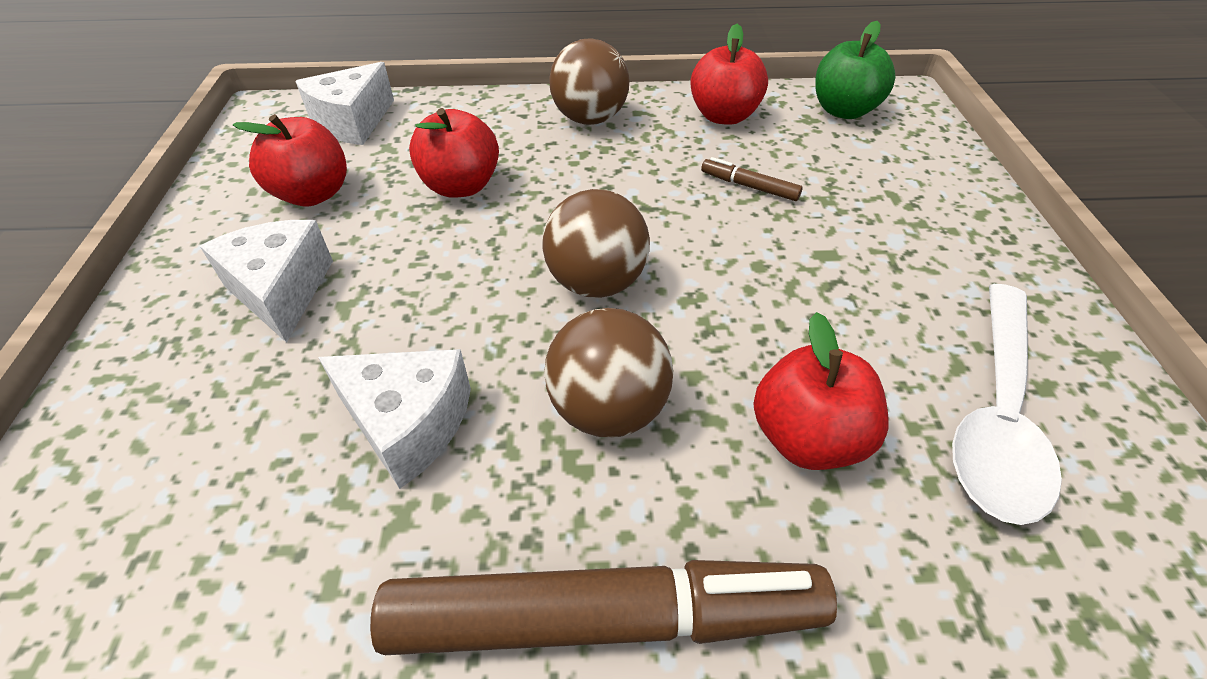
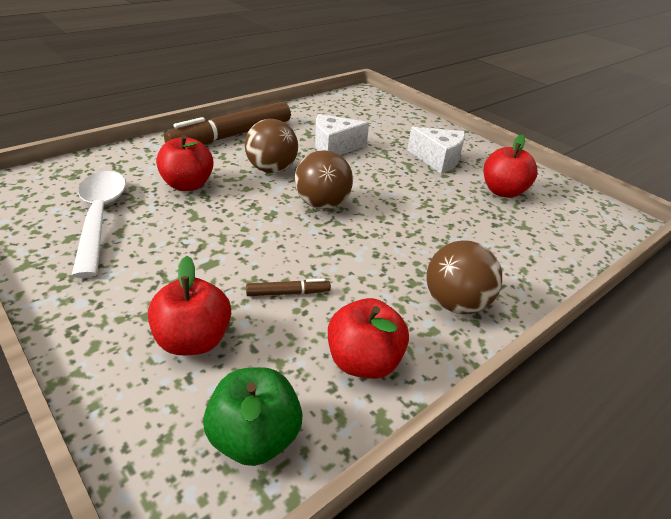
camera: 140 degrees right, 10 degrees down
(352, 122) = (572, 232): white cheese -> none
(461, 186) = (450, 221): red apple -> red apple (194, 340)

